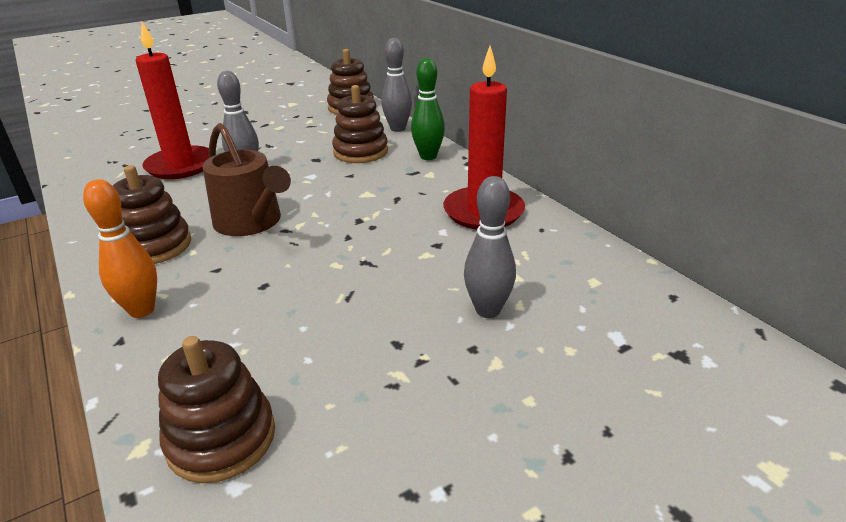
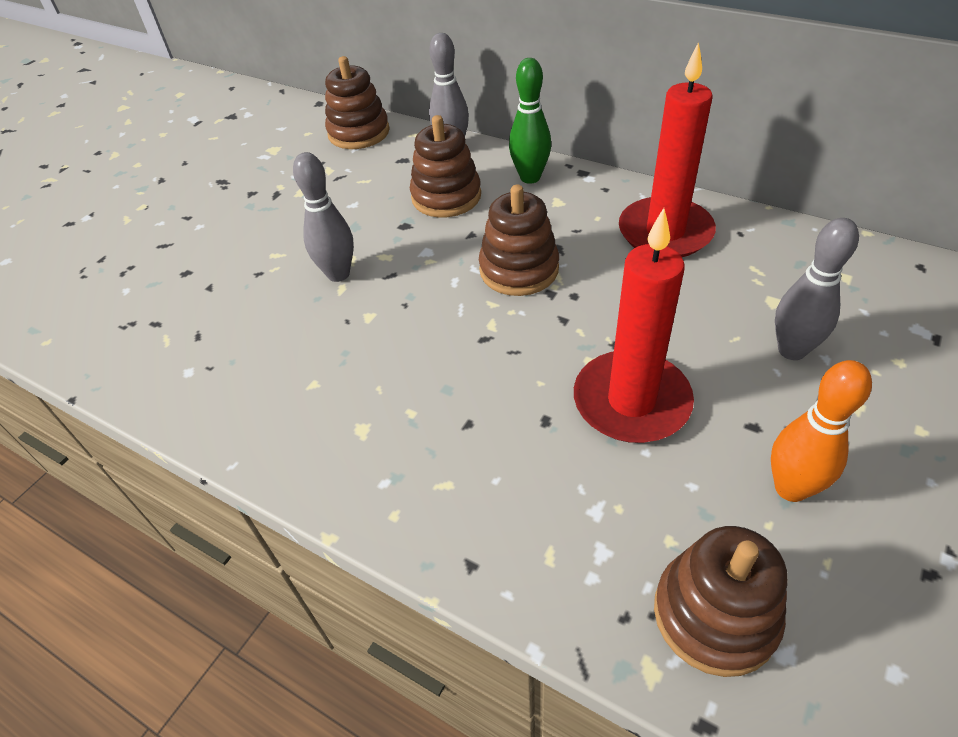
camera: 25 degrees left, 15 degrees up
(142, 310) = (447, 515): orange bowling pin -> orange bowling pin (790, 488)
(154, 246) = (354, 425): brown stacking toy -> brown stacking toy (519, 269)
(181, 166) = (239, 296): red candle -> red candle (631, 401)
(251, 222) = (433, 344): brown watering can -> none

